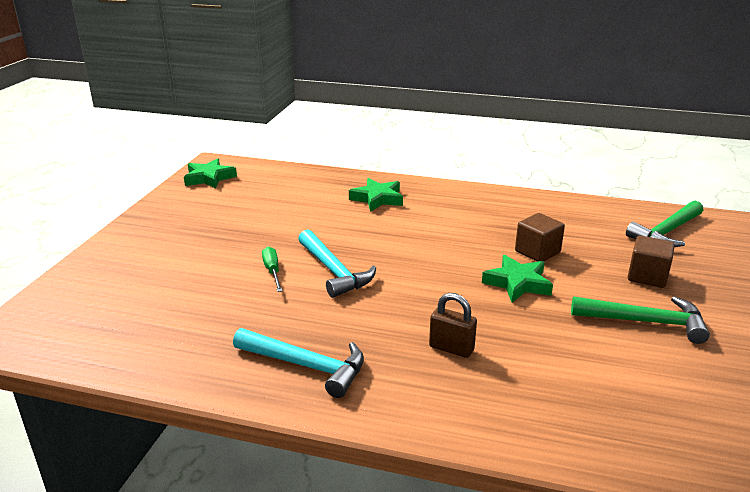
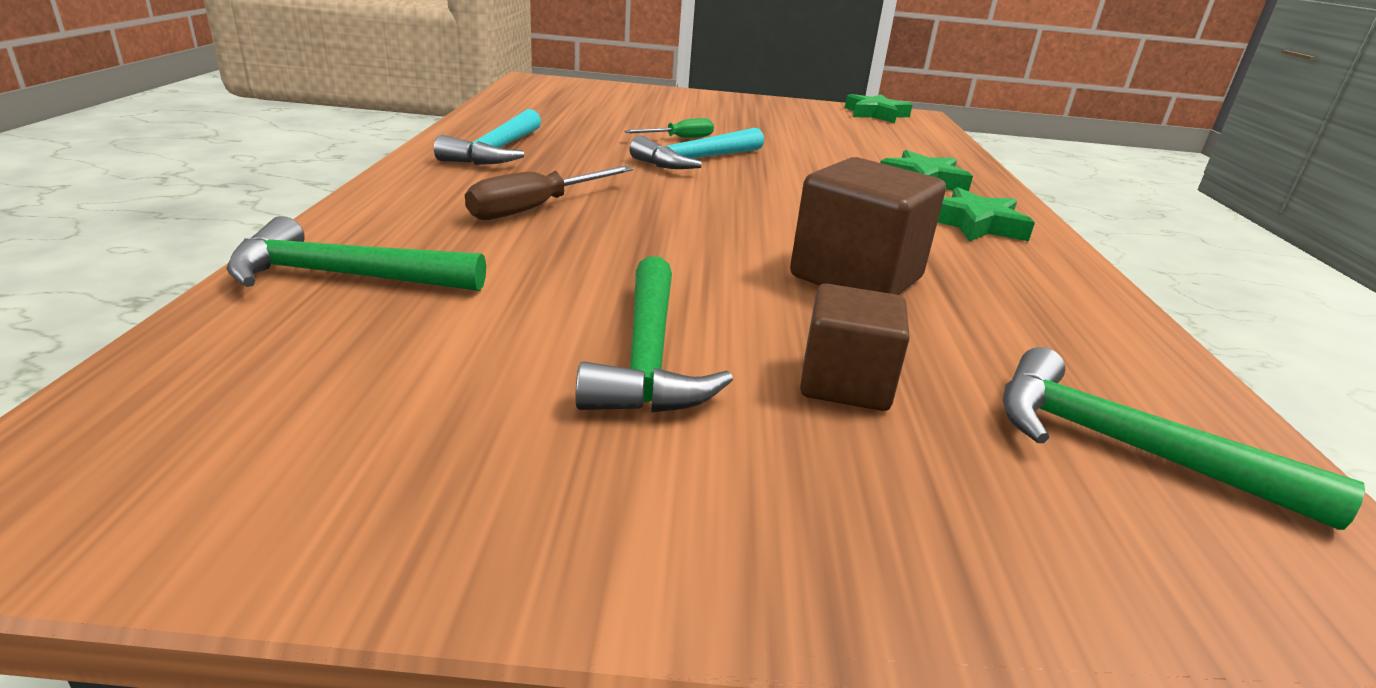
camera: 75 degrees right, 0 degrees up
(451, 348) = (537, 208): brown padlock -> brown screwdriver
(517, 283) = (731, 255): green star -> green star (975, 224)
(537, 252) = (856, 277): brown cube -> brown cube, size x1.56
(590, 427) = (345, 276): none -> green hammer

